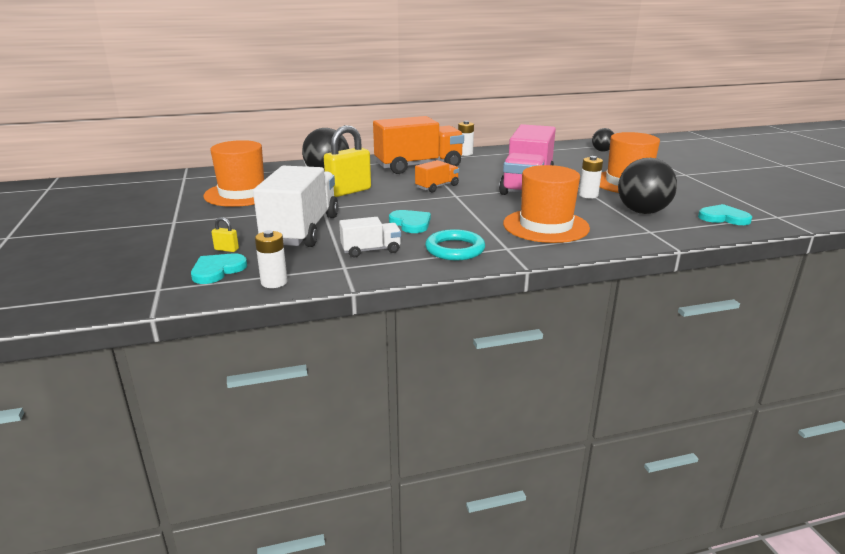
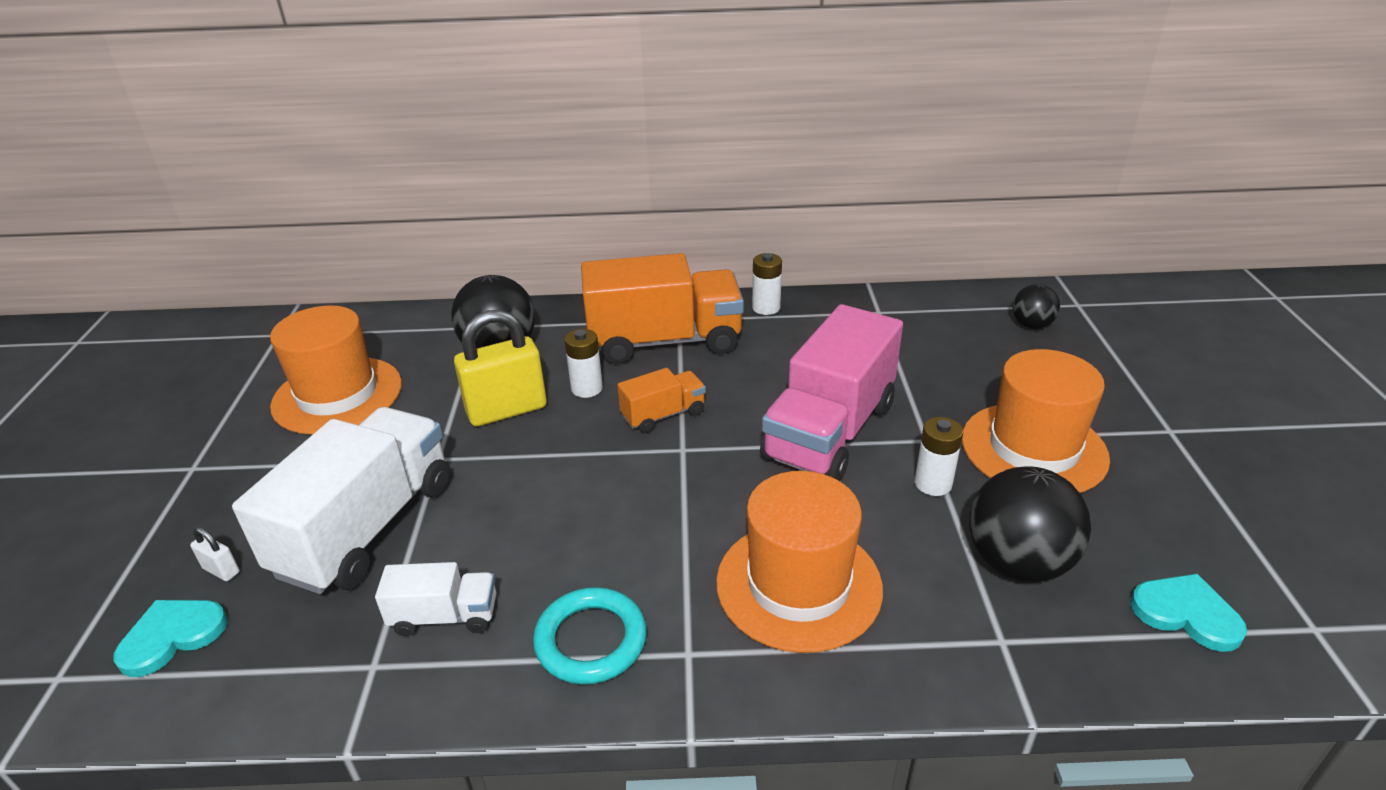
camera: 15 degrees right, 10 degrees up
(226, 249) = (221, 570): yellow padlock -> white padlock
(274, 282) = (236, 695): white battery -> white battery (587, 388)
(411, 223) = (558, 534): turquoise heart -> none

